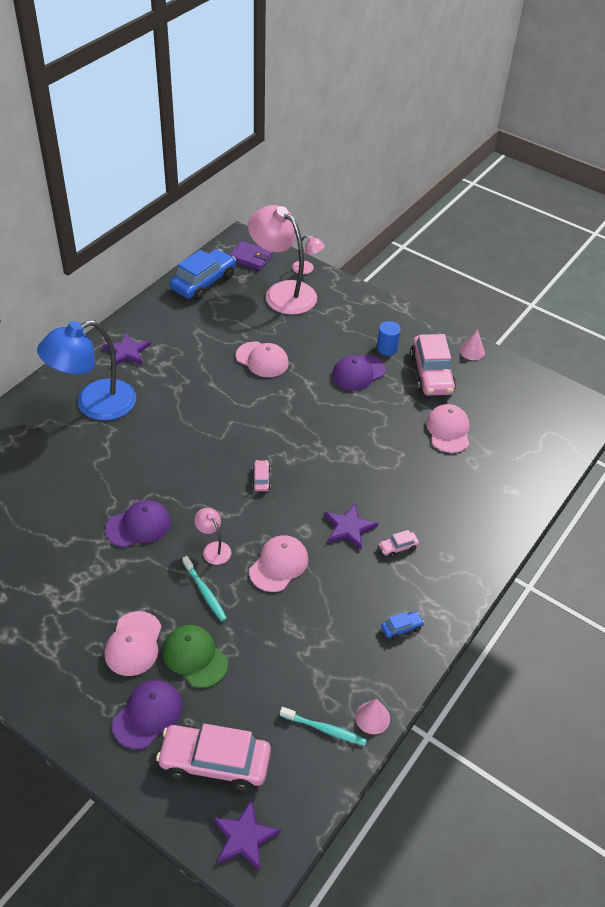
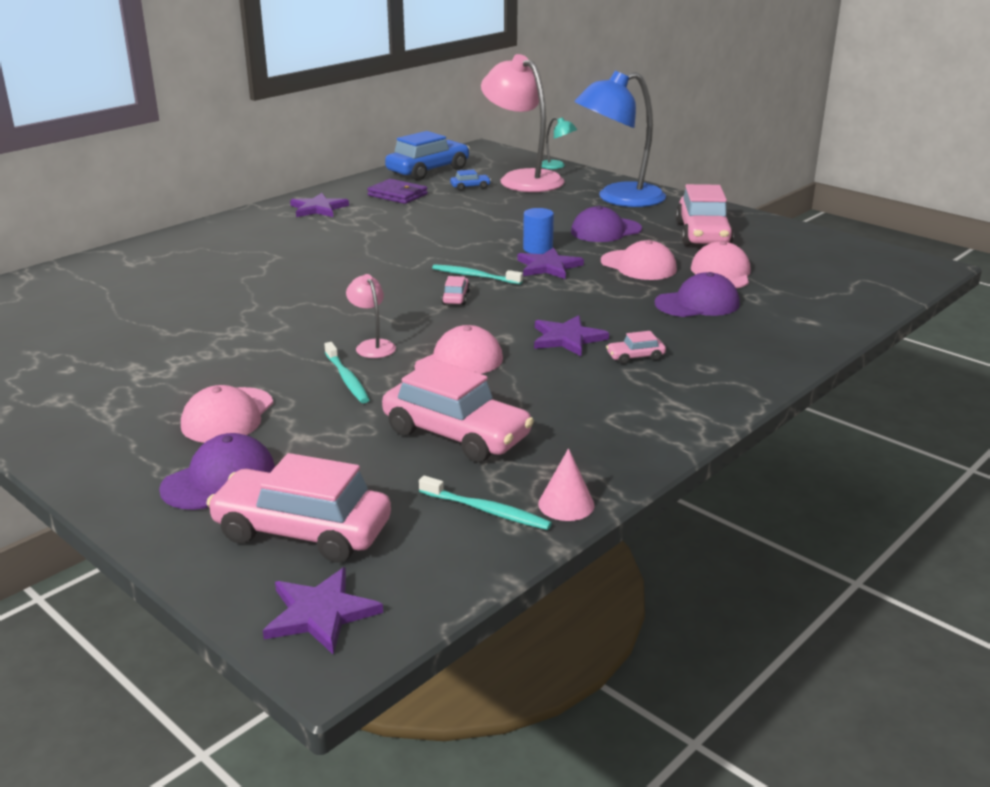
camera: 10 degrees right, 20 degrees down
(94, 404) = (262, 240): blue lamp -> blue lamp (618, 198)
(138, 525) = (278, 324): purple cap -> purple cap (697, 303)
(195, 657) = (311, 432): green cap -> none
(250, 258) = (490, 158): purple wallet -> purple wallet (397, 195)
(262, 360) = (484, 218): pink cap -> pink cap (638, 266)
(269, 447) = (474, 276): none -> turquoise toothbrush
(292, 650) = (456, 434): none -> pink car
(307, 269) = (557, 166): pink lamp -> turquoise lamp
(322, 430) = (548, 266): none -> purple star
(387, 348) = (646, 216): blue cylinder -> blue cylinder (538, 249)
(401, 628) = (628, 424): blue car -> blue car (470, 187)
(472, 351) = (759, 222): pink cone -> none

